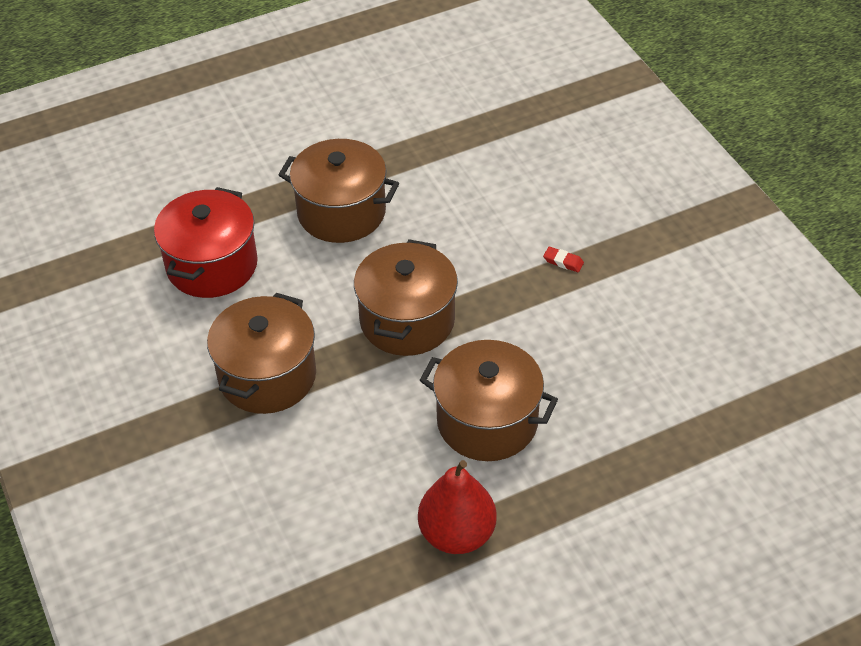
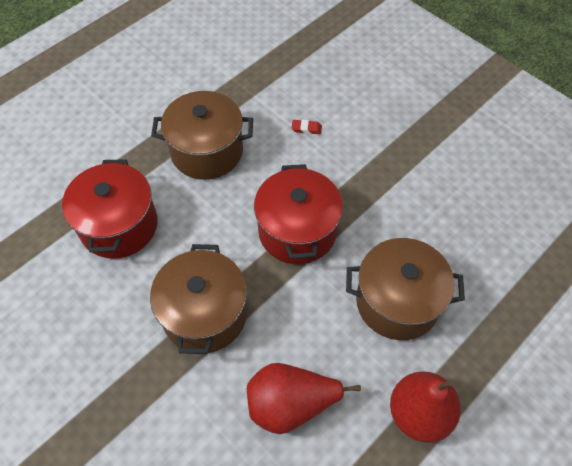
camera: 20 degrees left, 10 degrees up
(321, 486) = (290, 404): none -> red pear
(407, 320) = (297, 231): brown pot -> red pot
(563, 262) = (392, 149): red eraser -> red eraser (306, 128)

